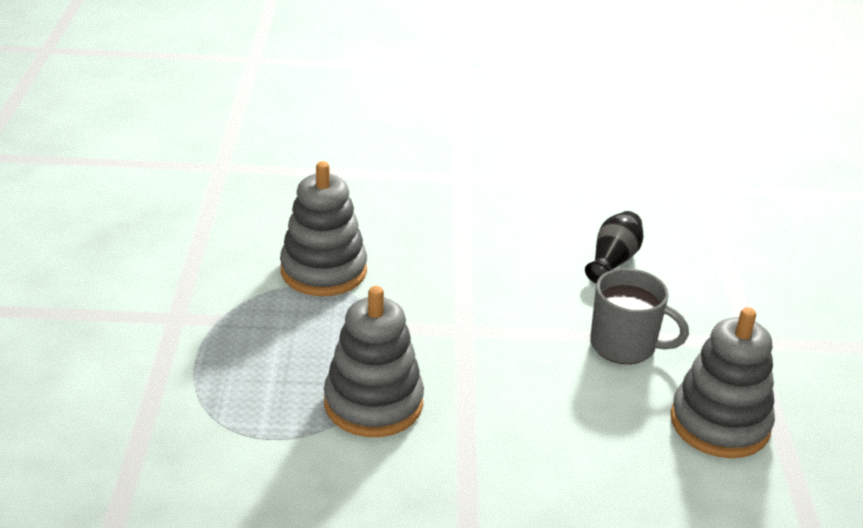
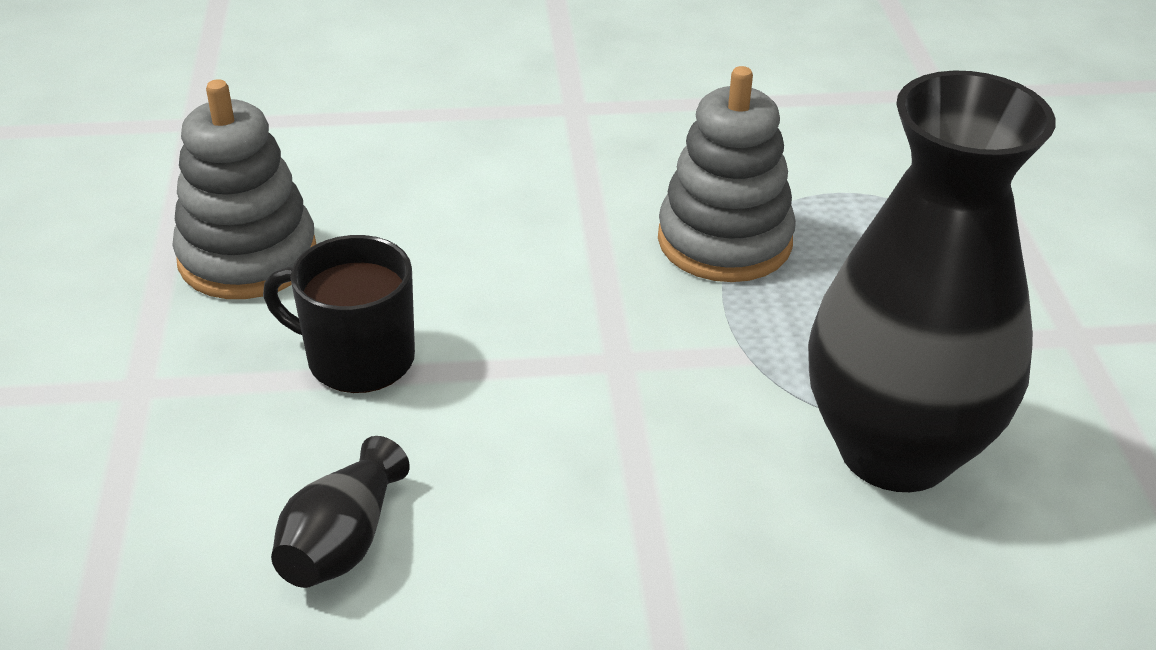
camera: 175 degrees right, 5 degrees up
(323, 271) = (895, 450): grey stacking toy -> black vase
(625, 345) = (357, 358): grey mug -> black mug

